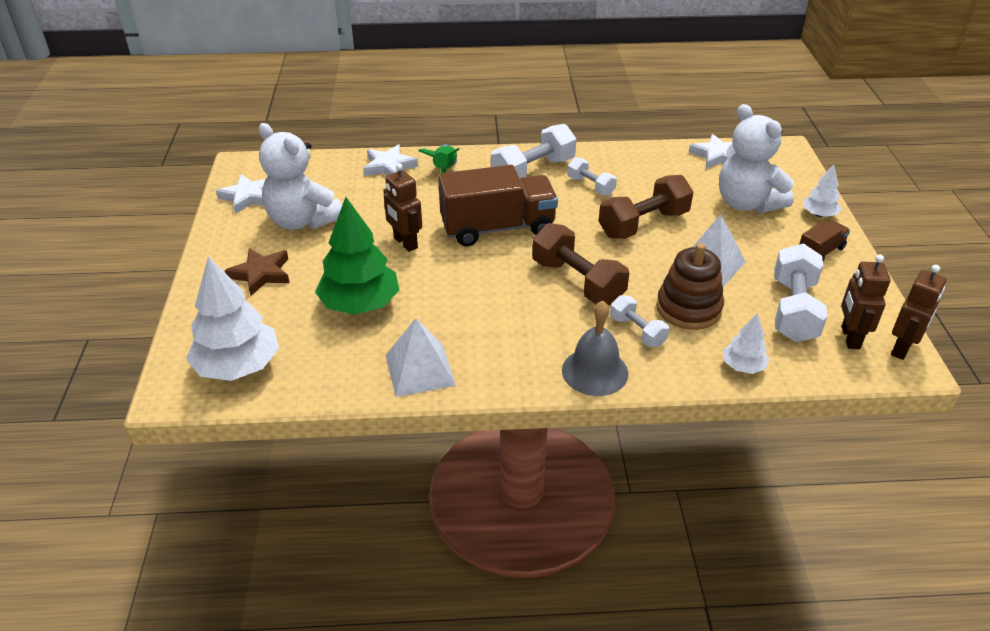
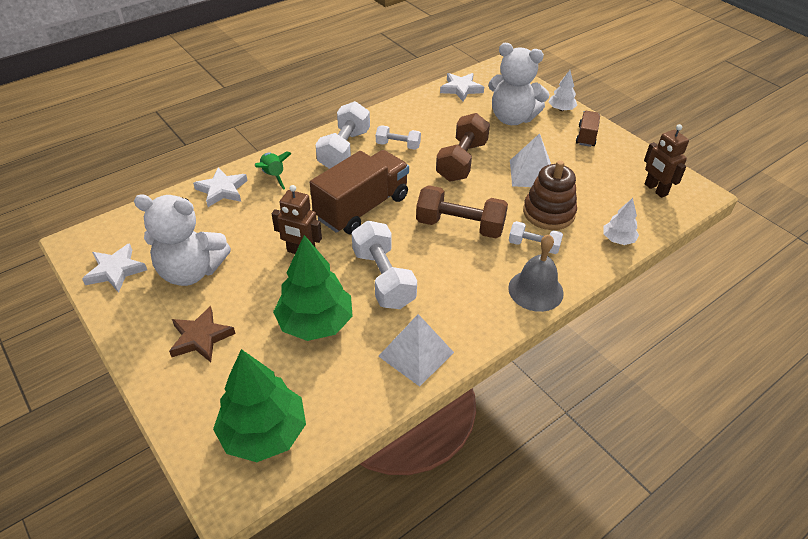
camera: 35 degrees left, 5 degrees up
(238, 366) = (264, 432): white tree -> green tree
(793, 310) = (609, 185): white dumbbell -> white dumbbell (383, 278)
(902, 348) = (687, 183): brown robot -> none

